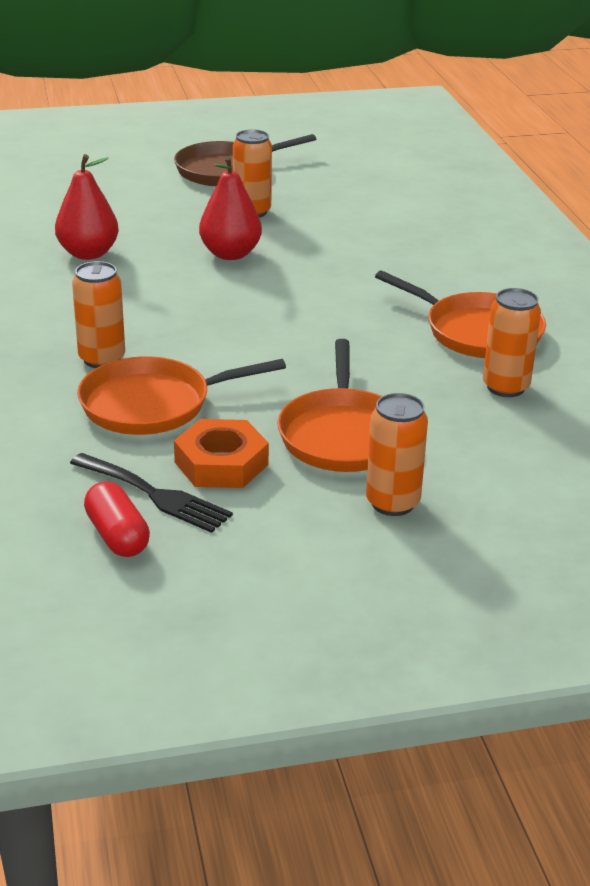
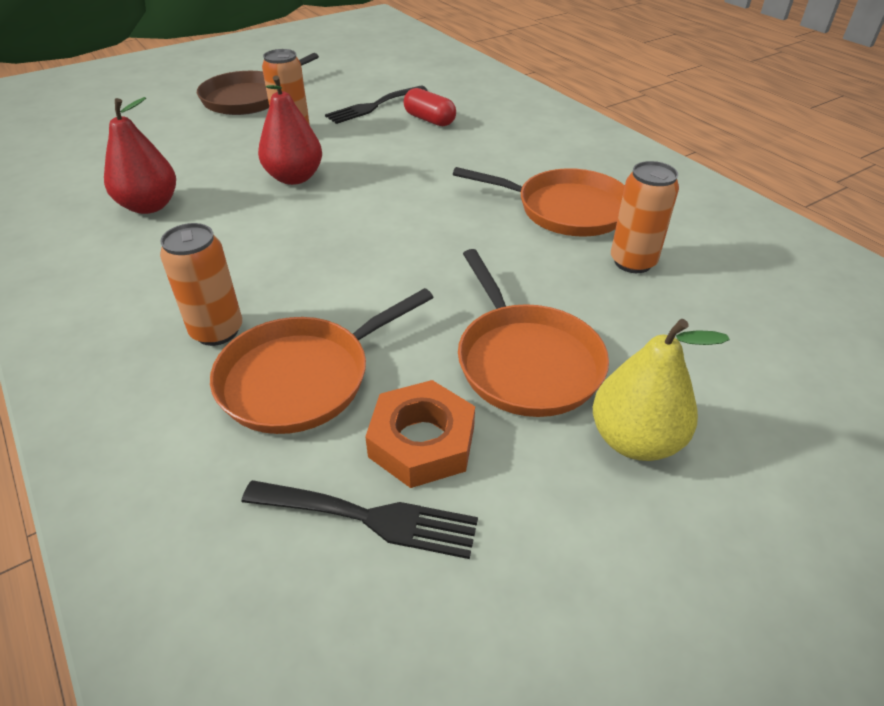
camera: 20 degrees left, 10 degrees up
(117, 536) = (355, 610): red capsule -> red capsule (429, 120)
(350, 200) = (373, 106): none -> black fork
(392, 503) = (635, 440): orange can -> yellow pear

